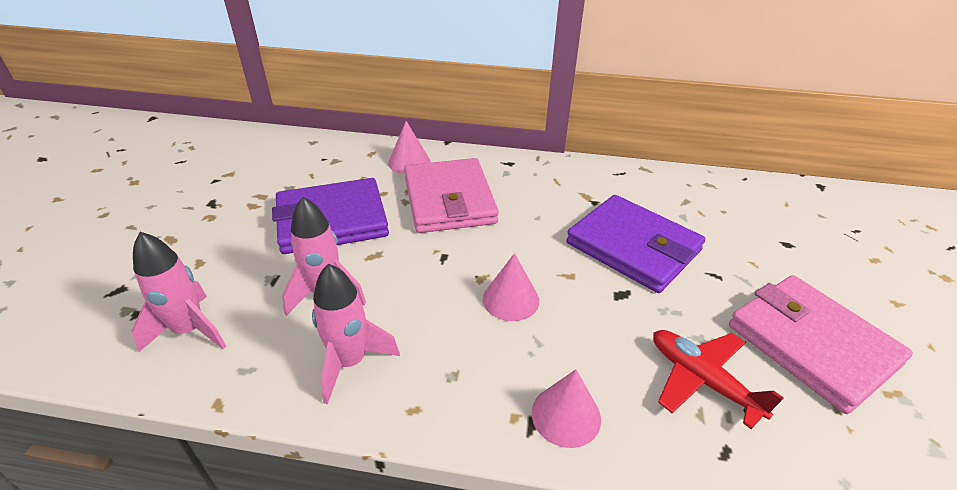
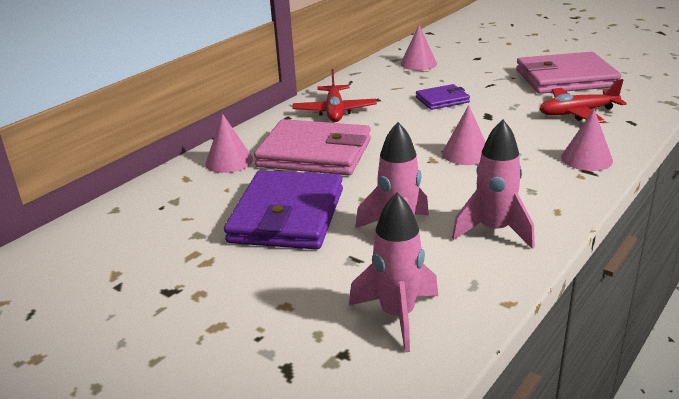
camera: 60 degrees left, 10 degrees down
(543, 184) = (334, 111): none -> red plane
(633, 247) = (442, 100): purple wallet -> purple wallet, size x0.51
(716, 203) = (418, 63): none -> pink cone

